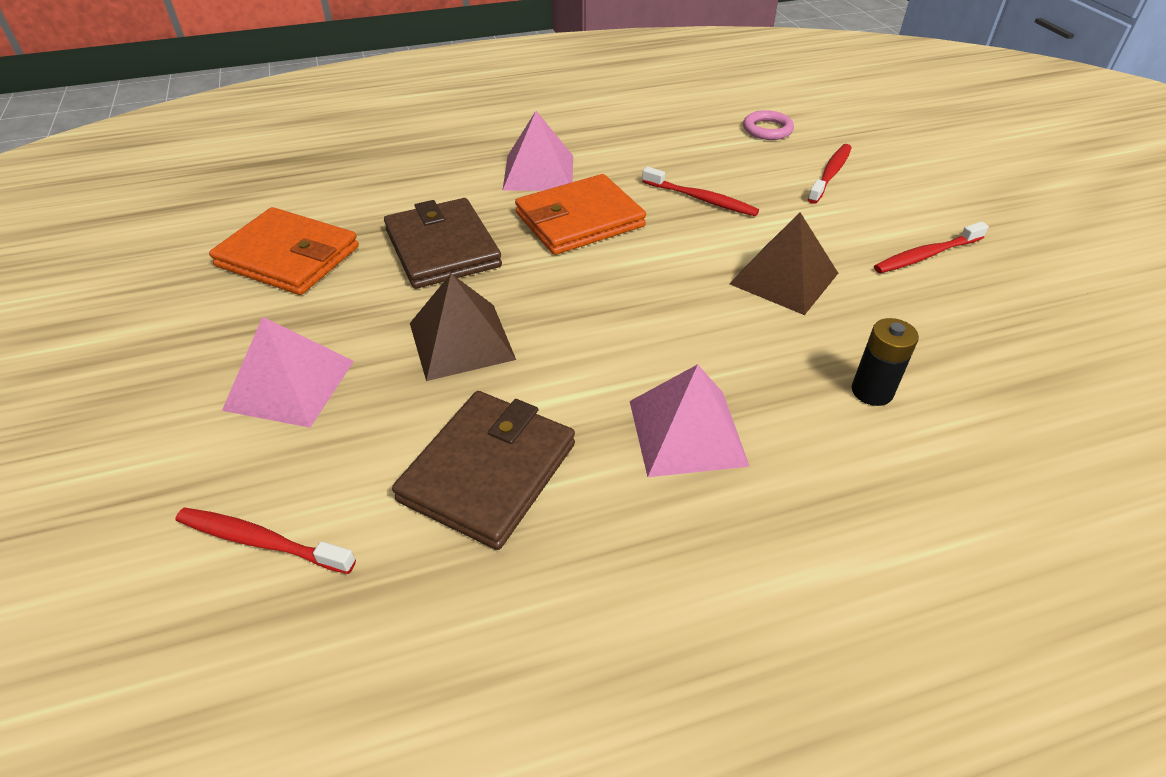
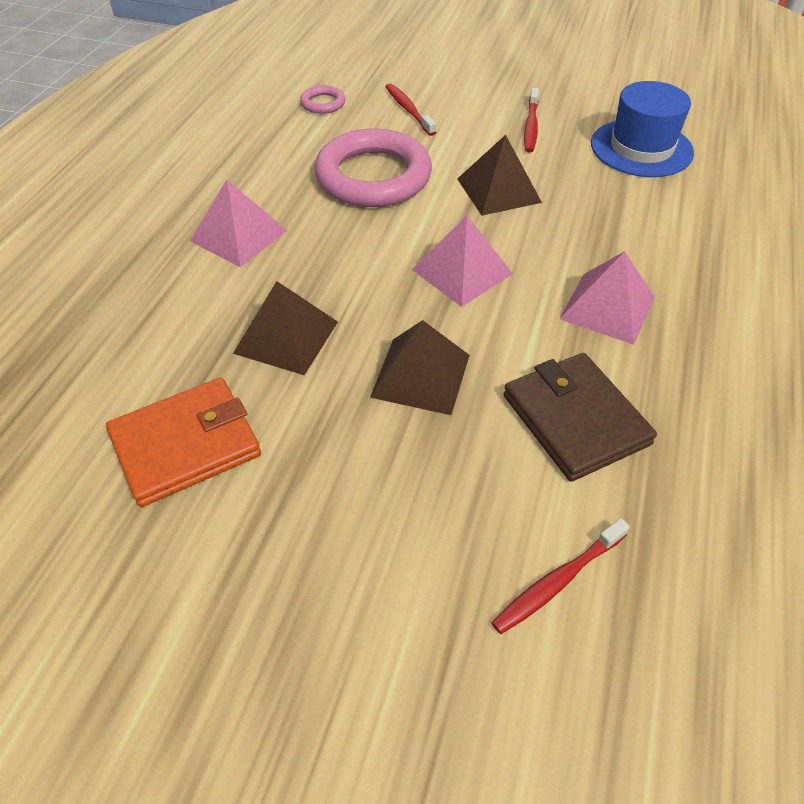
camera: 55 degrees left, 5 degrees up
(289, 384) = (382, 504): pink pyramid -> pink pyramid (462, 271)
(442, 248) = (286, 337): brown wallet -> brown pyramid
(579, 220) = (332, 245): orange wallet -> none
(701, 199) = (373, 176): red toothbrush -> pink ring
(872, 391) = (630, 216): black battery -> none
(1019, 352) = (641, 148): none -> blue hat

